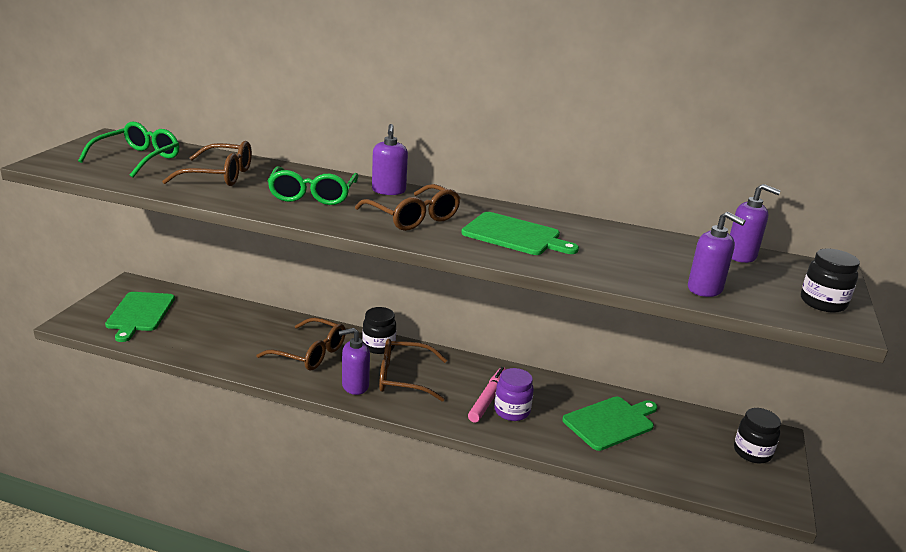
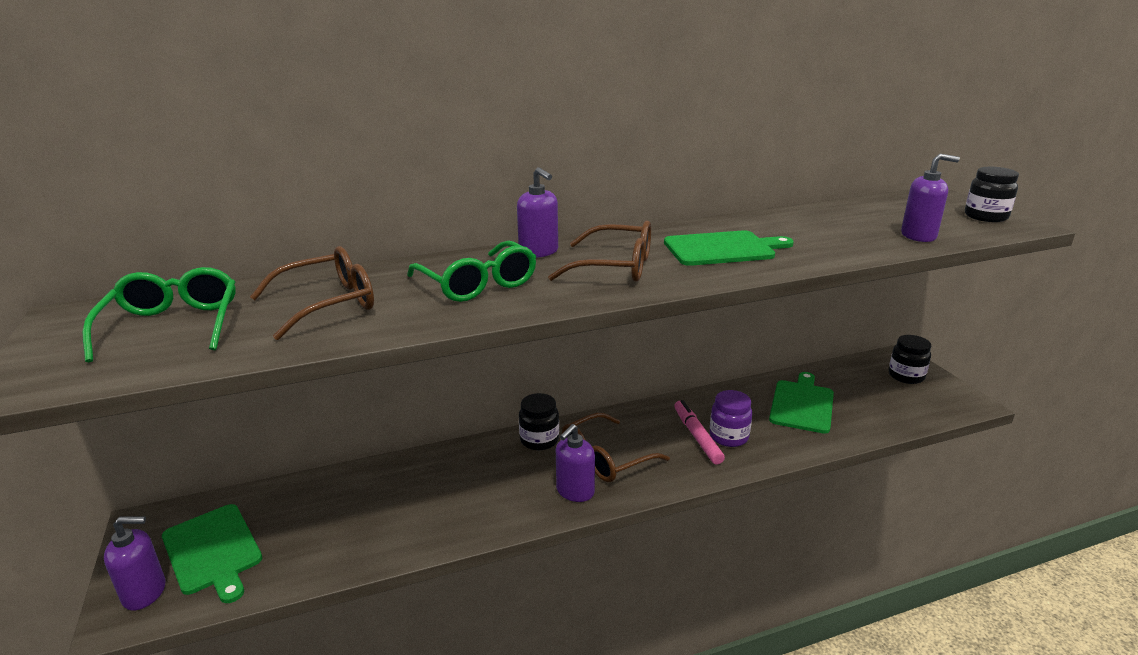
camera: 35 degrees left, 0 degrees up
(309, 353) = (483, 484): brown glasses -> none
(741, 256) = (878, 204): purple soap dispenser -> purple soap dispenser (145, 593)

